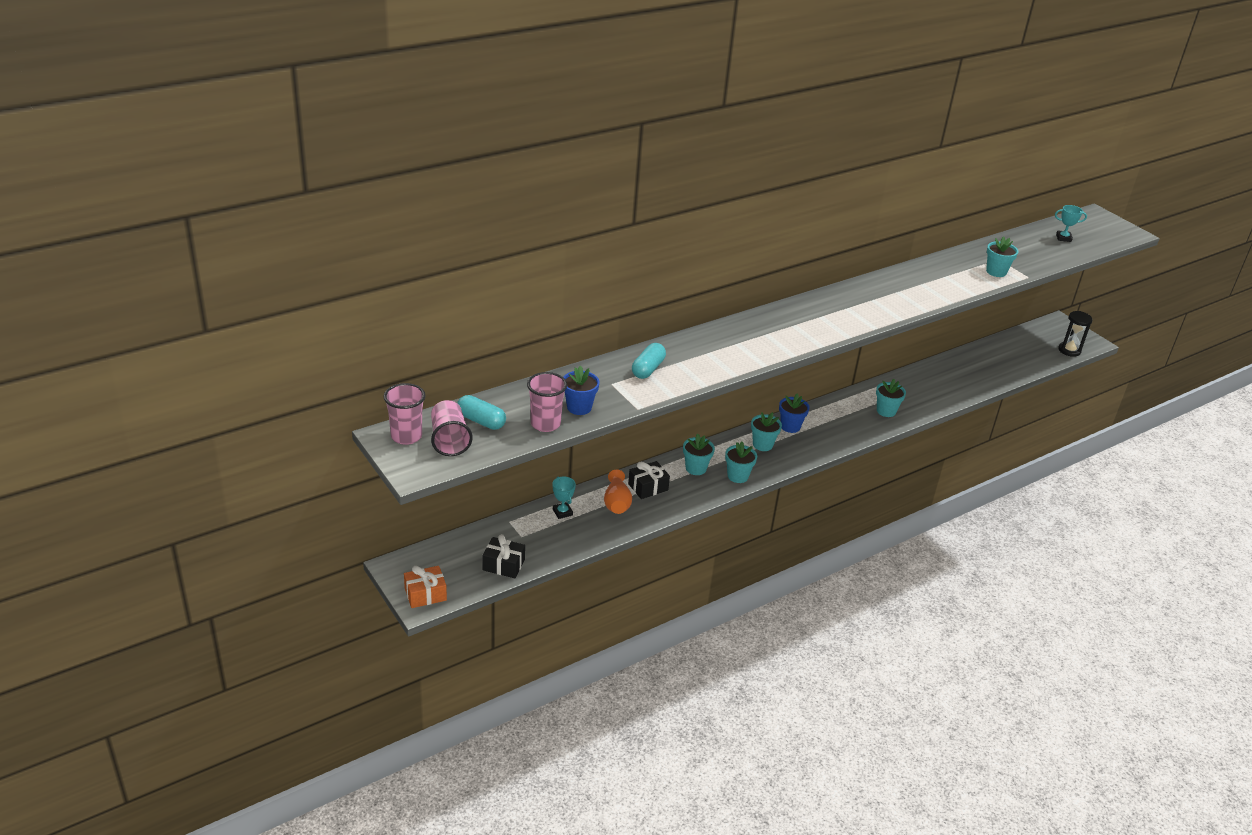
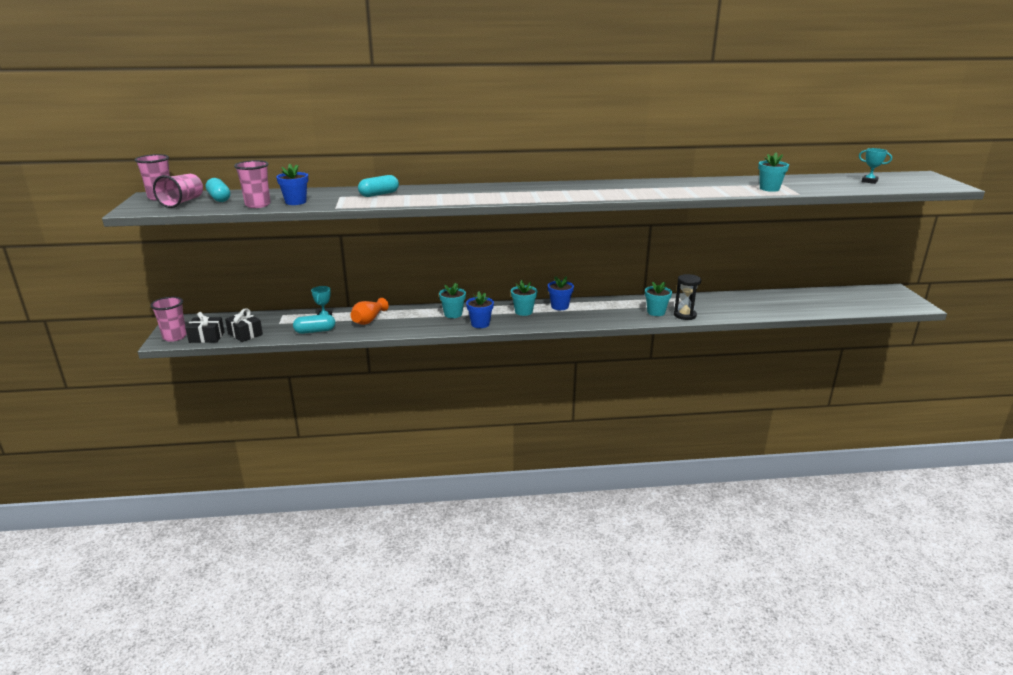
camera: 30 degrees right, 10 degrees down
(425, 594) = (174, 337): orange gift -> pink cup
(577, 537) = (315, 331): none -> turquoise capsule
(648, 487) = (403, 317): black gift -> black gift (207, 337)
(737, 476) = (480, 324): turquoise flower pot -> blue flower pot
(1069, 350) = (886, 307): black hourglass -> black hourglass (685, 315)

